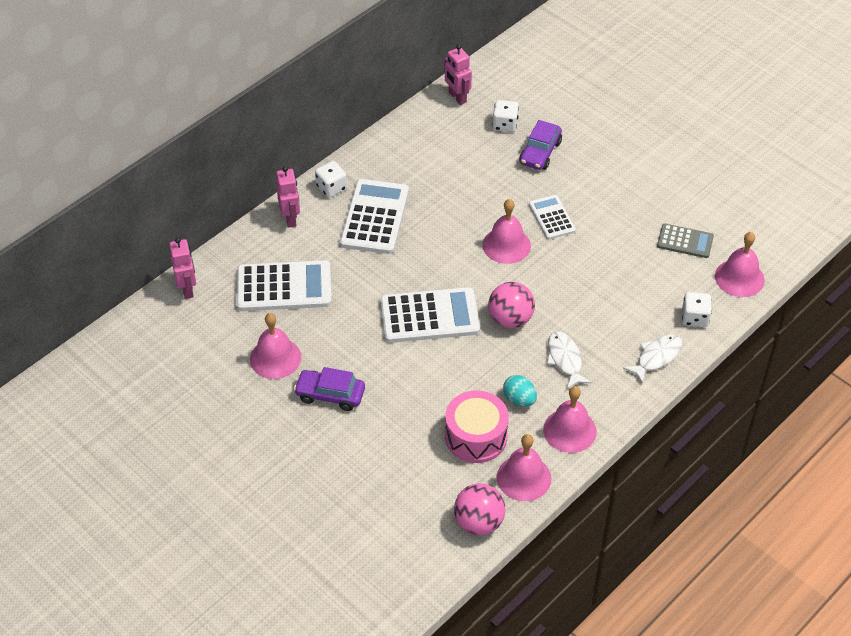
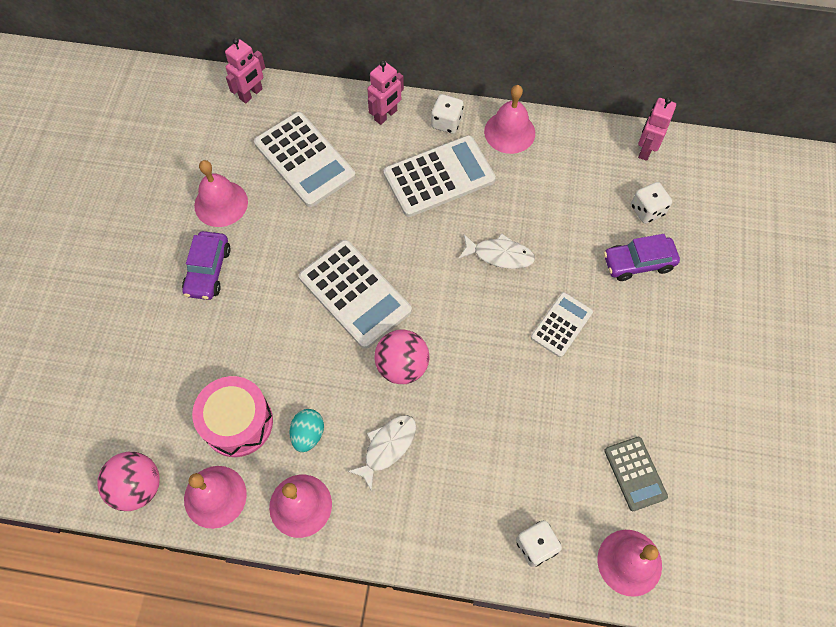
camera: 55 degrees right, 15 degrees up
(330, 395) = (208, 271): purple car -> purple car turned 150 degrees counterclockwise
(506, 245) = (493, 306): pink bell -> pink bell (509, 132)
(656, 357) = (453, 537): white fish -> white fish (499, 255)

